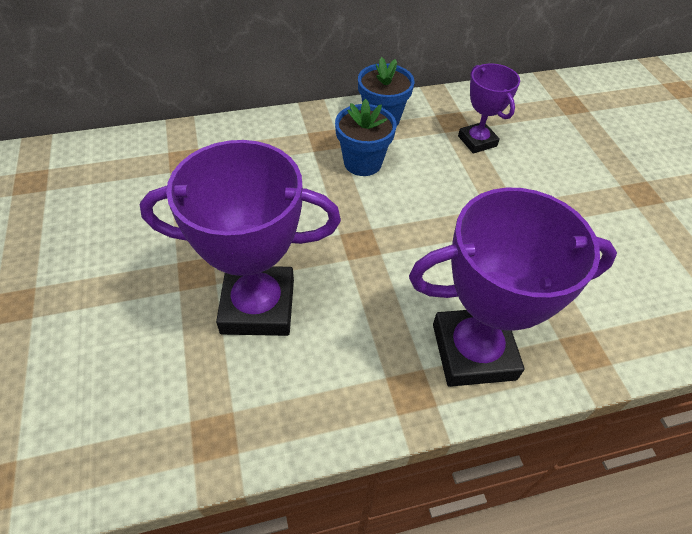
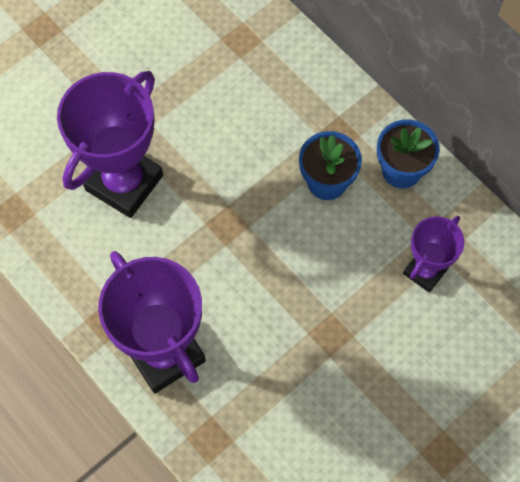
camera: 65 degrees right, 15 degrees up
(258, 306) = (124, 182): purple trophy -> purple trophy turned 60 degrees clockwise

